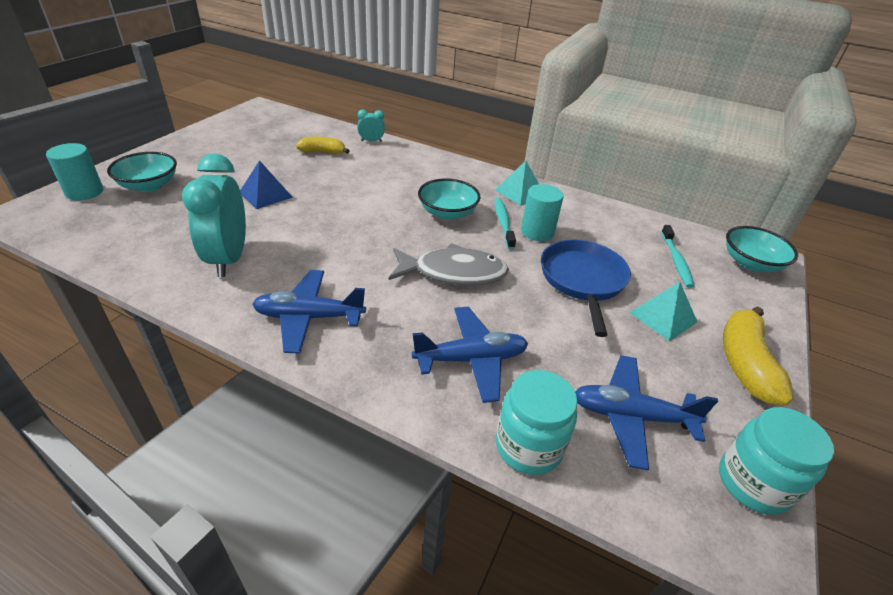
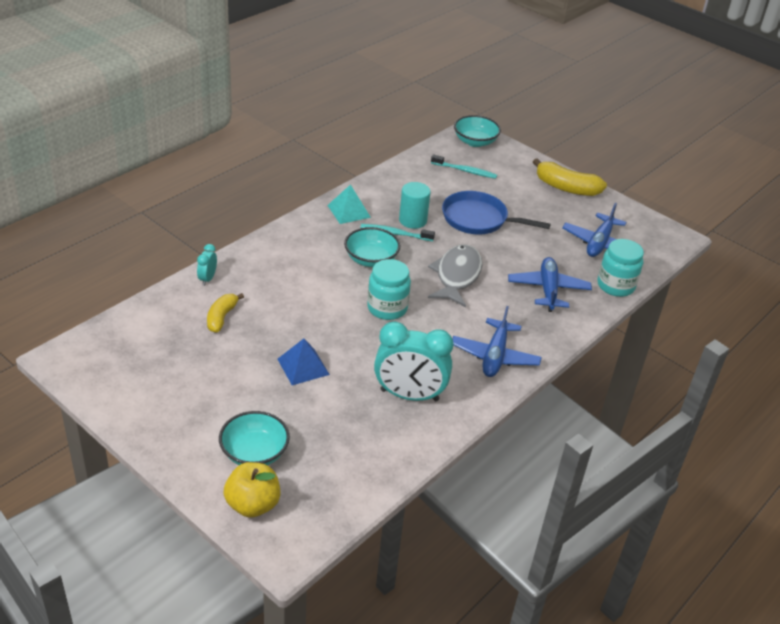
camera: 75 degrees left, 0 degrees up
(84, 192) = (253, 504): turquoise cylinder -> yellow apple
(663, 317) = (522, 200): turquoise pyramid -> none
(753, 483) = (643, 222): turquoise jar -> turquoise jar (387, 308)

